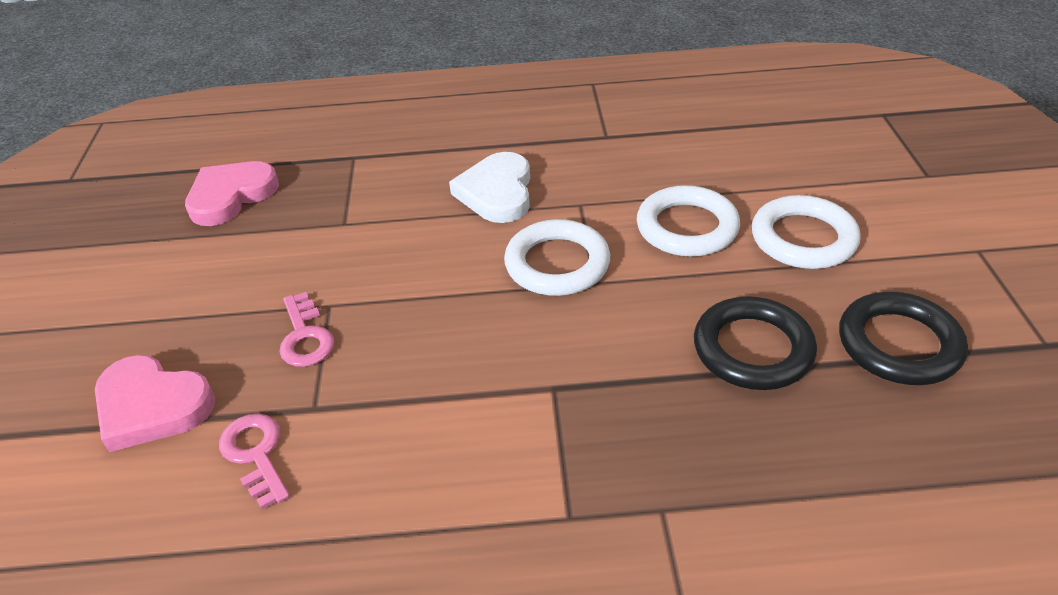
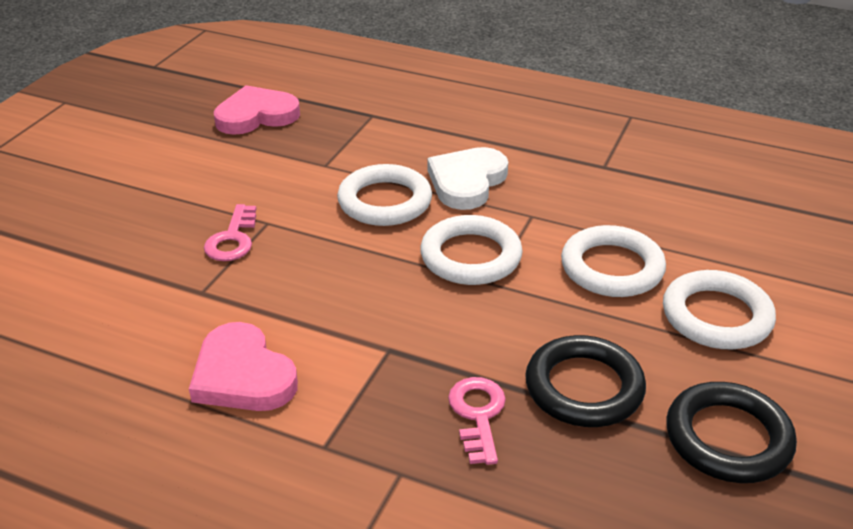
camera: 25 degrees right, 5 degrees down
(152, 406) = (96, 247): pink heart -> pink heart (242, 375)
(256, 454) = (139, 307): pink key -> pink key (478, 414)
(433, 239) = (385, 201): none -> white ring

